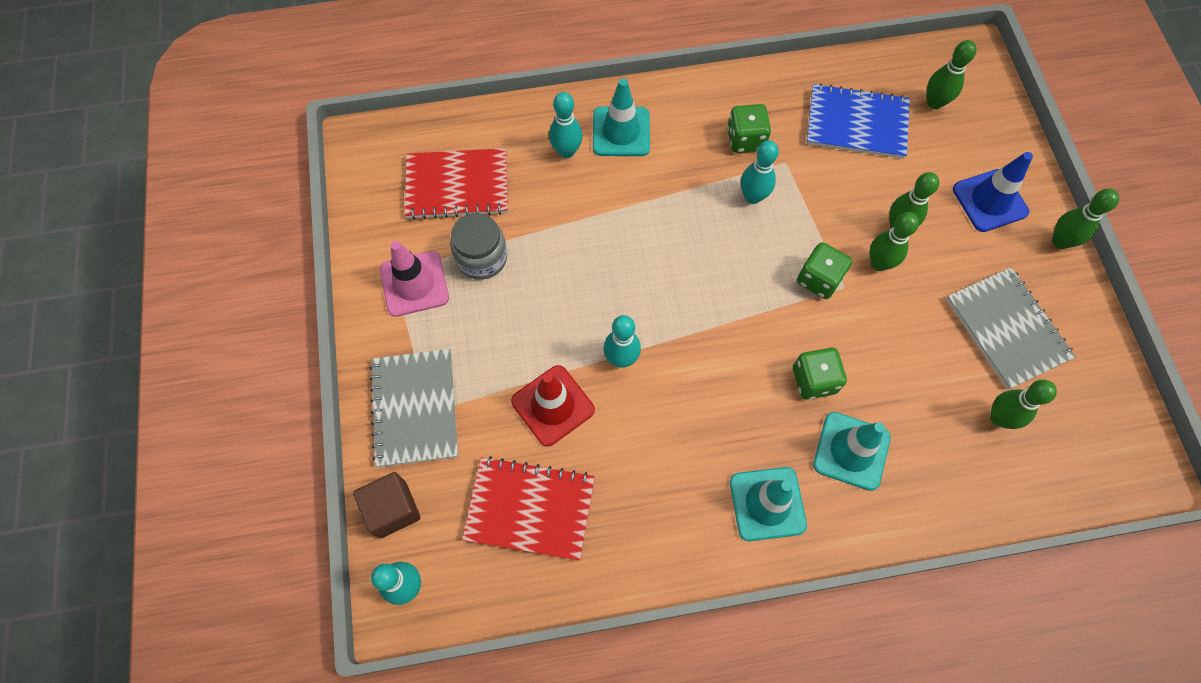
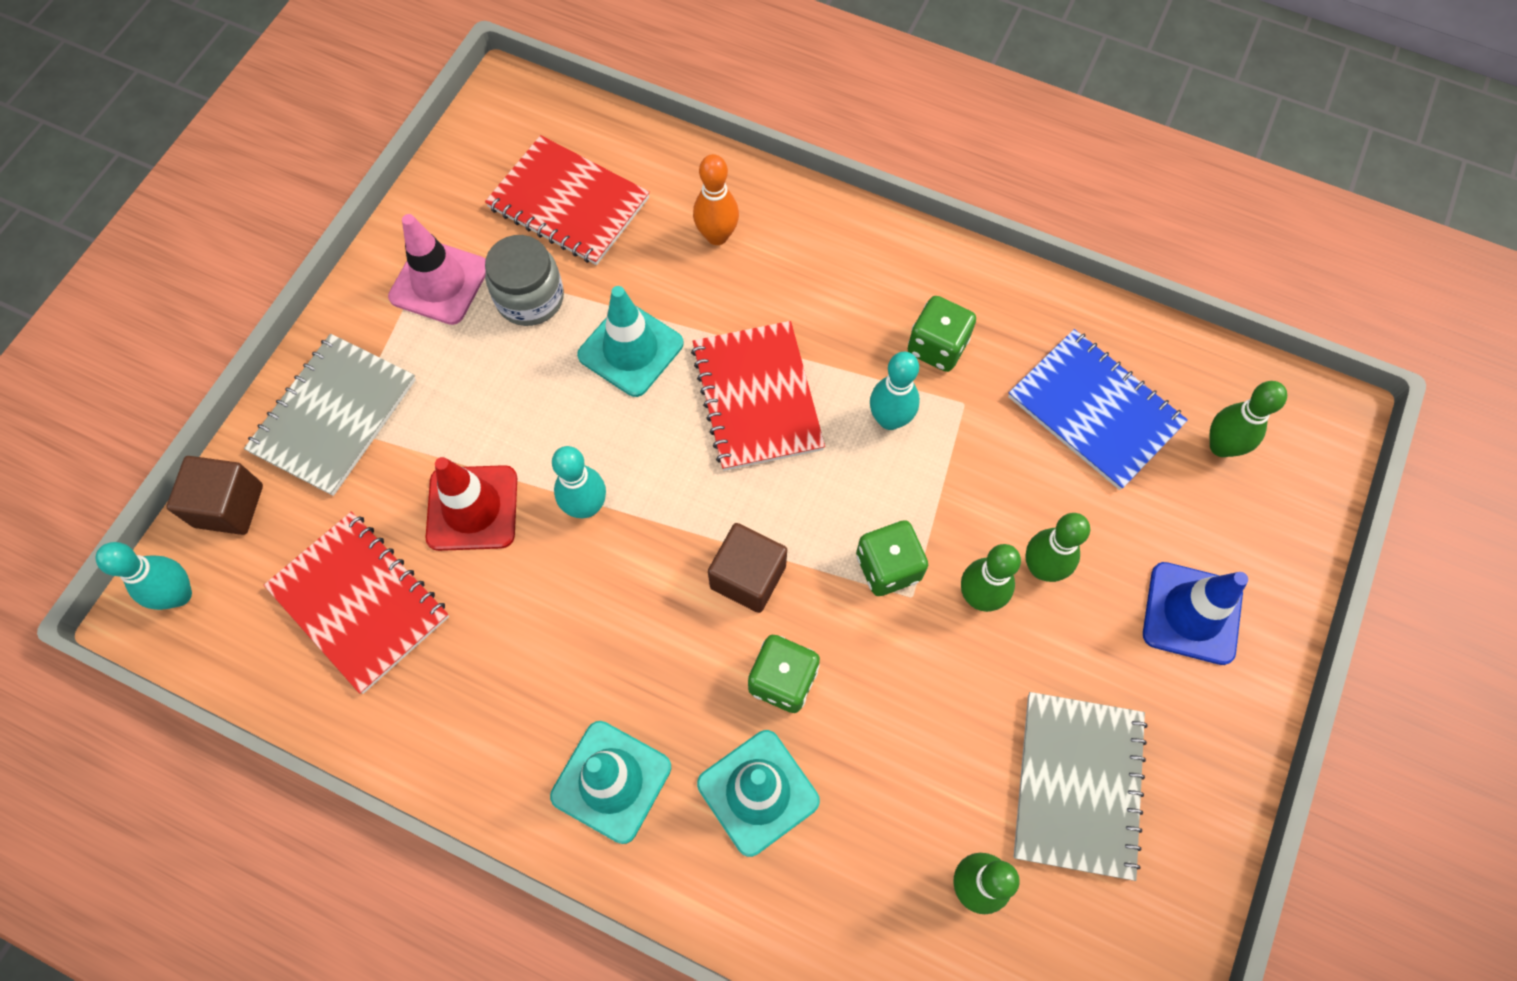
camera: 35 degrees right, 0 degrees up
(566, 151) = (717, 236): turquoise bowling pin -> orange bowling pin
(621, 132) = (797, 250): turquoise traffic cone -> turquoise traffic cone (630, 349)
(668, 231) = (757, 397): none -> red notebook
(747, 336) = (748, 577): none -> brown cube
(1060, 241) = (1246, 725): green bowling pin -> none

